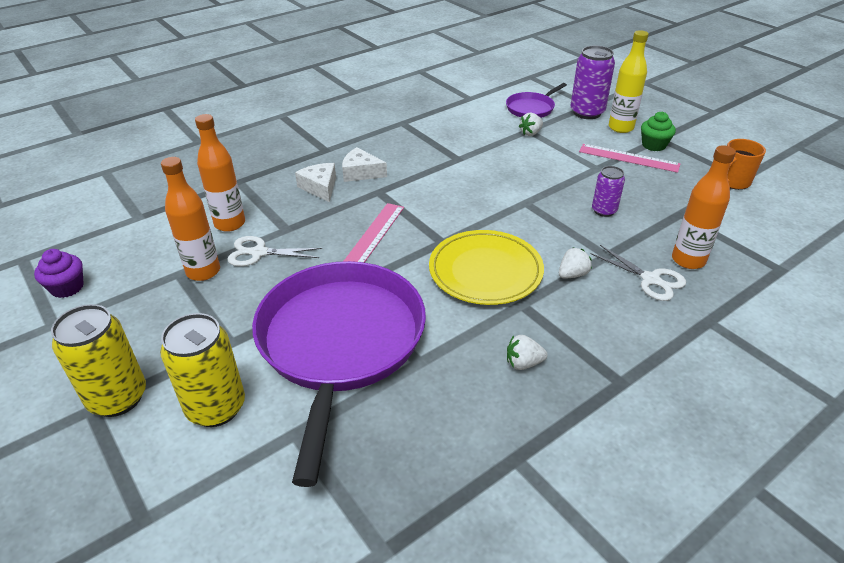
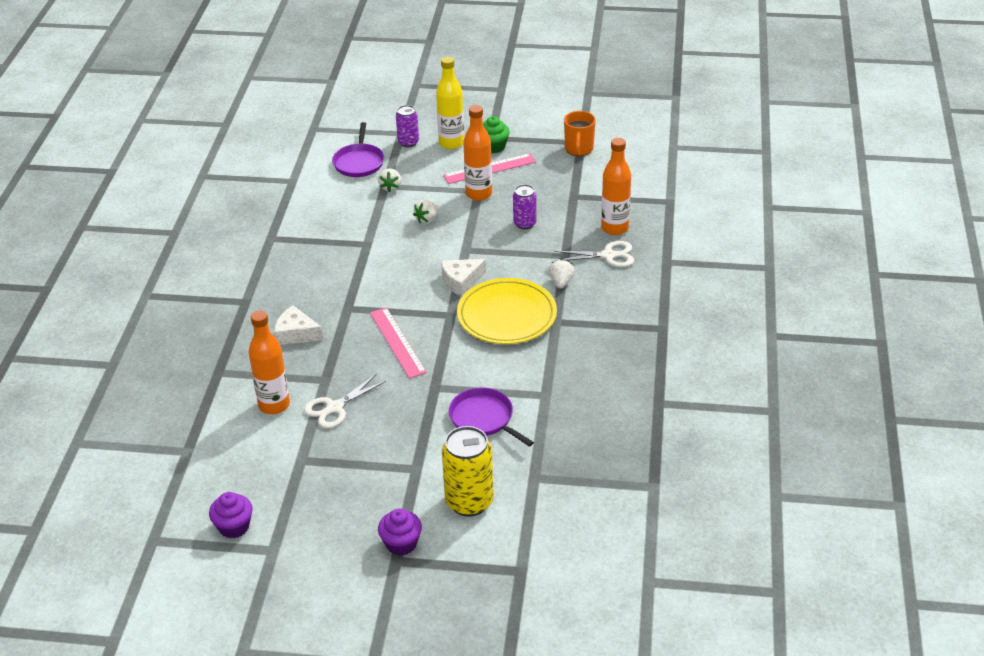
camera: 45 degrees left, 0 degrees up
(118, 398) = (401, 543): yellow can -> purple cupcake
(203, 271) = (317, 446): orange bottle -> orange bottle (479, 194)
(340, 342) = (484, 418): purple pan -> purple pan, size x0.45
(361, 173) = (308, 302): white cheese -> white cheese (461, 281)
(523, 363) = (601, 354): white strawberry -> white strawberry (427, 219)
(587, 112) = (408, 142): purple can -> purple can, size x0.59

